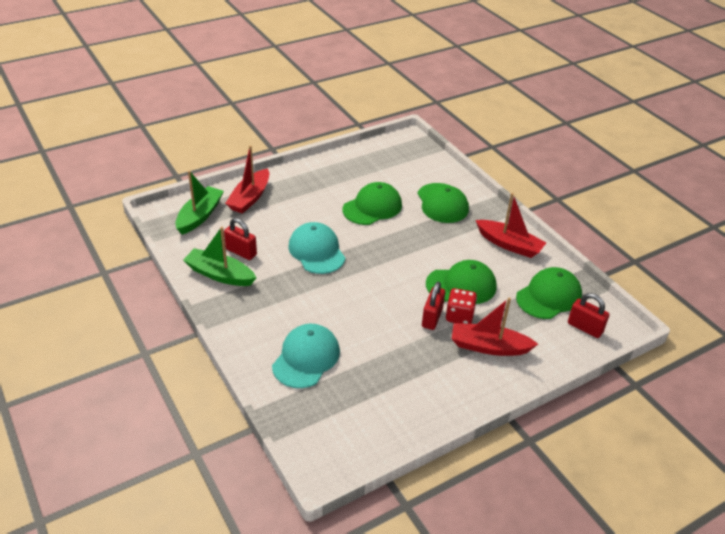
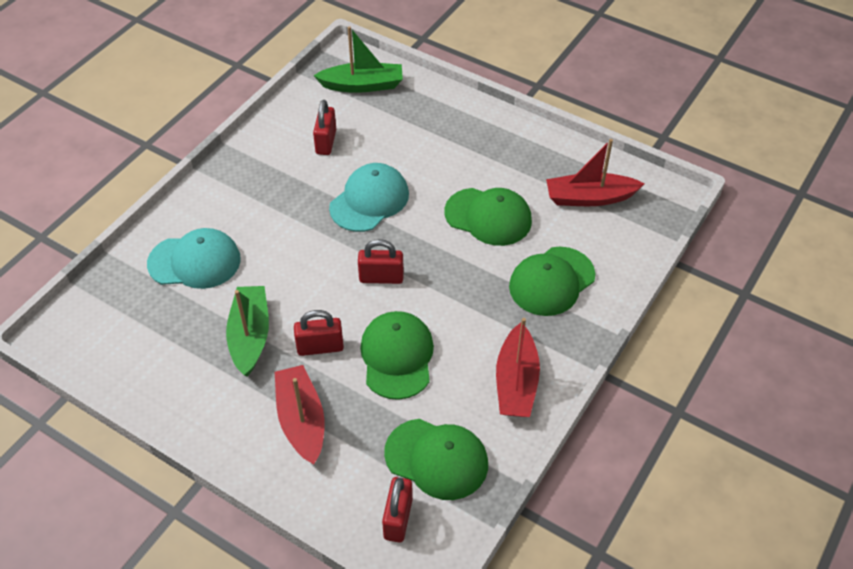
camera: 65 degrees right, 10 degrees up
(220, 274) = (280, 142): green boat -> green boat (250, 336)
(250, 198) = (422, 108): red boat -> red boat (589, 198)
(390, 269) = (381, 277): none -> red padlock
(459, 316) = (339, 373): red dice -> none
(461, 285) = (397, 356): green cap -> green cap turned 150 degrees counterclockwise

